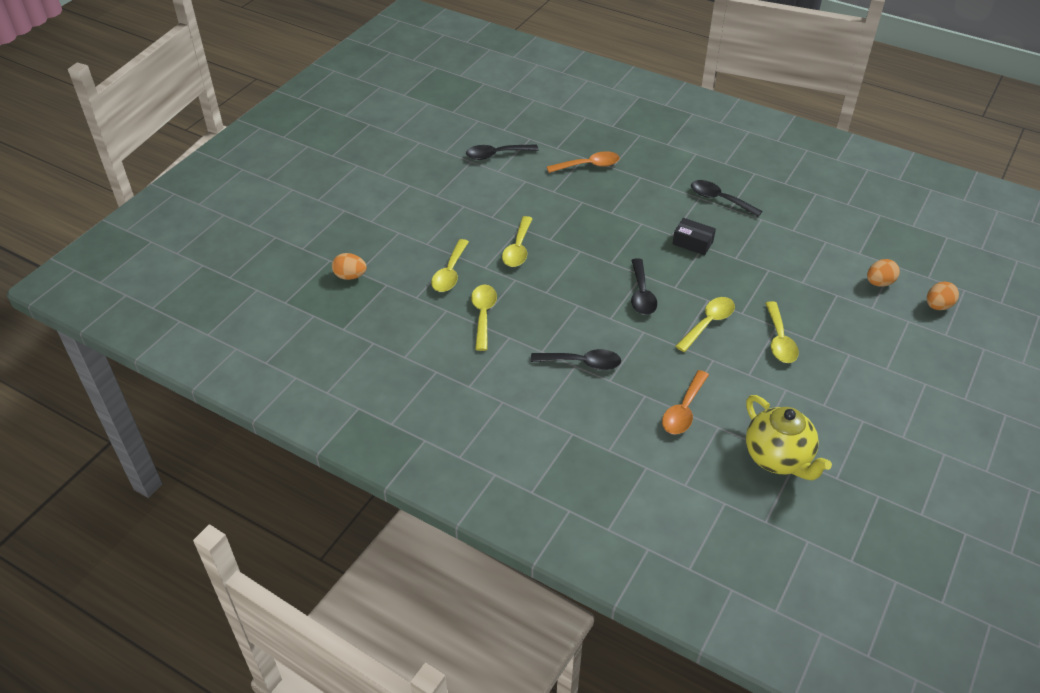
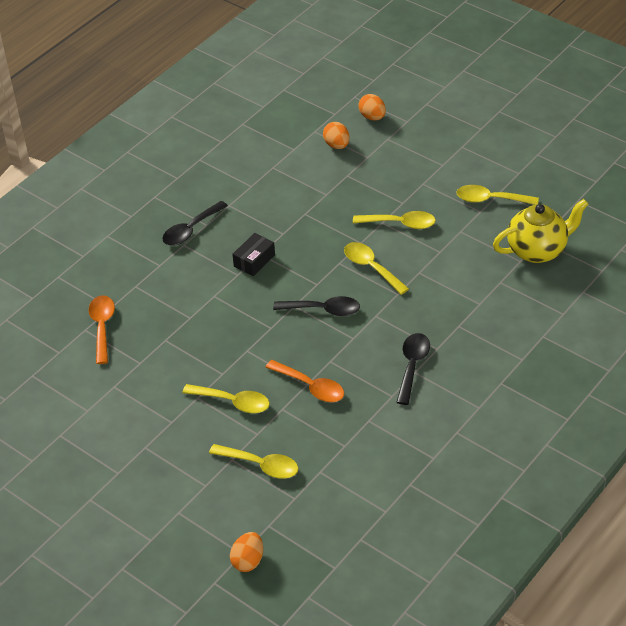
camera: 80 degrees left, 0 degrees up
(483, 315) = (333, 439): yellow spoon -> yellow spoon (491, 199)
(496, 155) = (55, 409): black spoon -> none
(684, 410) = (479, 301): orange spoon -> orange spoon (310, 386)

